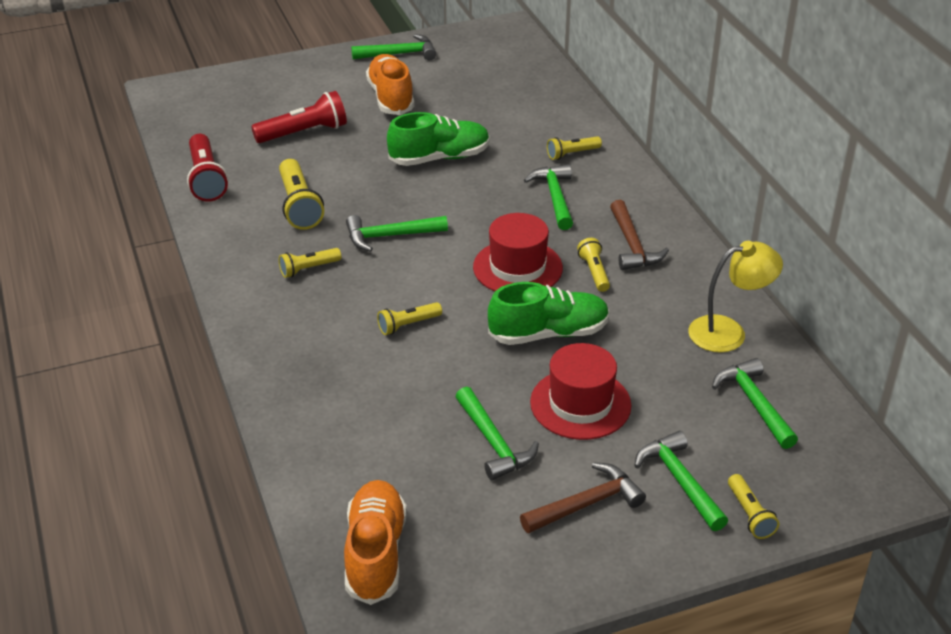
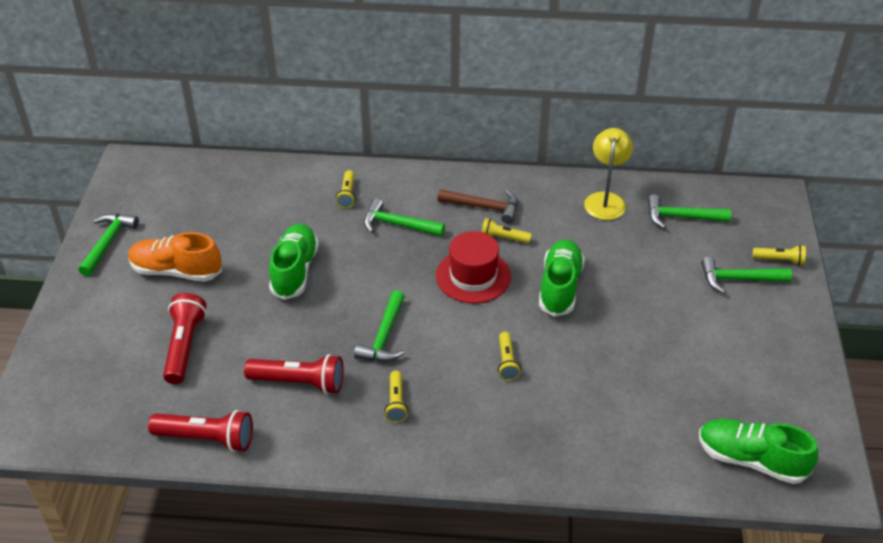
camera: 65 degrees left, 5 degrees up
(299, 205) = (299, 383): yellow flashlight -> red flashlight
(375, 554) = (751, 460): orange shoe -> green shoe
(494, 443) = (664, 357): green hammer -> none
(580, 404) = (644, 298): red hat -> none
(586, 504) = (742, 331): brown hammer -> none

